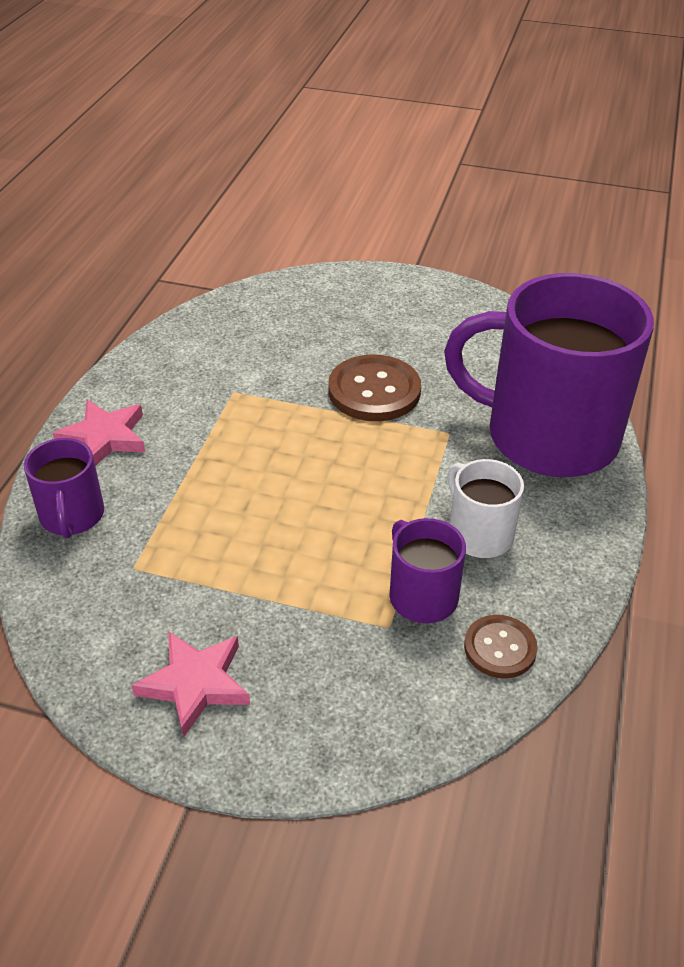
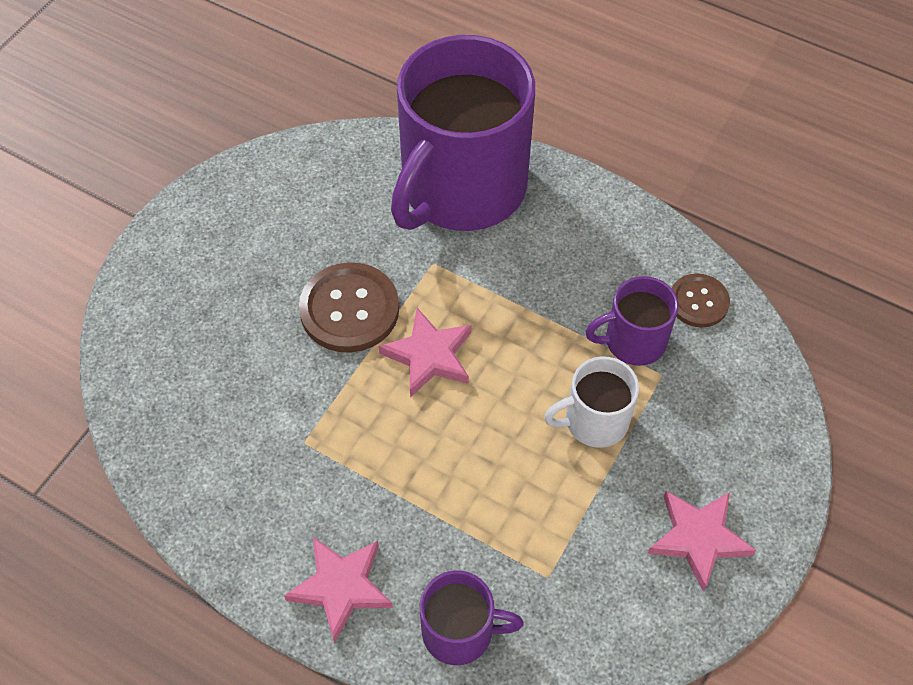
camera: 75 degrees left, 15 degrees up
(345, 448) = (429, 355): none -> pink star
(479, 534) = (571, 278): white mug -> white mug (594, 421)

